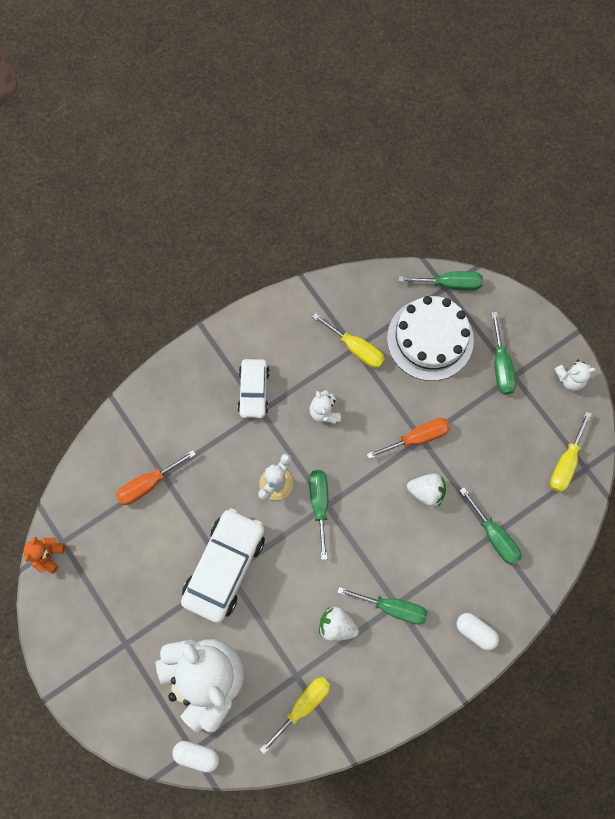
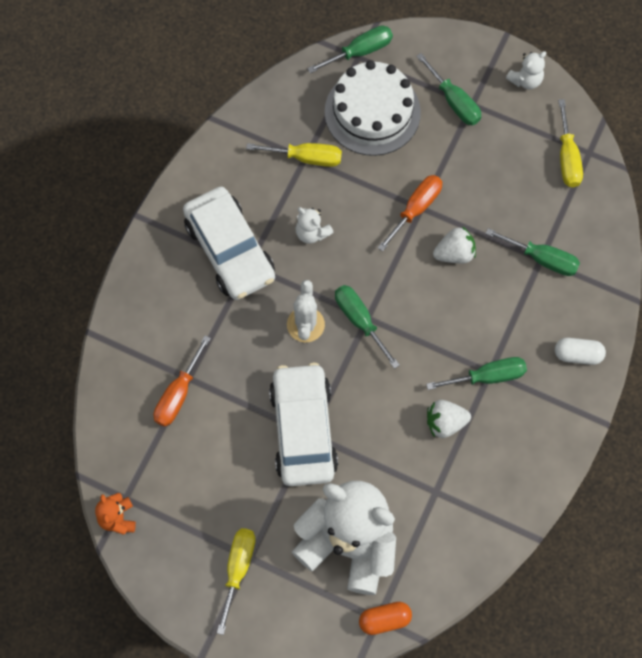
camera: 30 degrees left, 5 degrees down
(197, 755) = (384, 619): white capsule -> orange capsule
(254, 391) = (230, 250): white car -> white car, size x1.69
(303, 705) = (458, 514): yellow screwdriver -> yellow screwdriver (238, 569)

